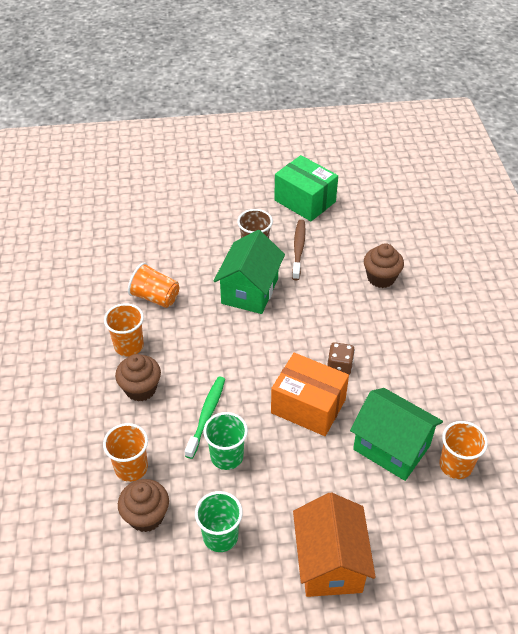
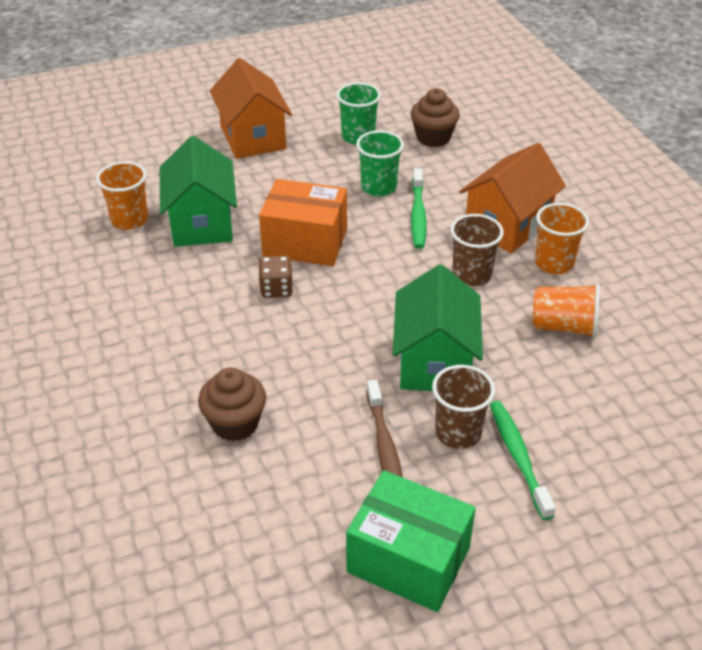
camera: 165 degrees right, 5 degrees down
(131, 468) = (470, 164): orange cup -> none
(140, 389) = (507, 225): brown cupcake -> orange house
(193, 348) = (471, 275): none -> brown cup
(229, 232) = (518, 457): none -> green toothbrush
(391, 447) = (202, 223): green house -> green house turned 60 degrees clockwise

